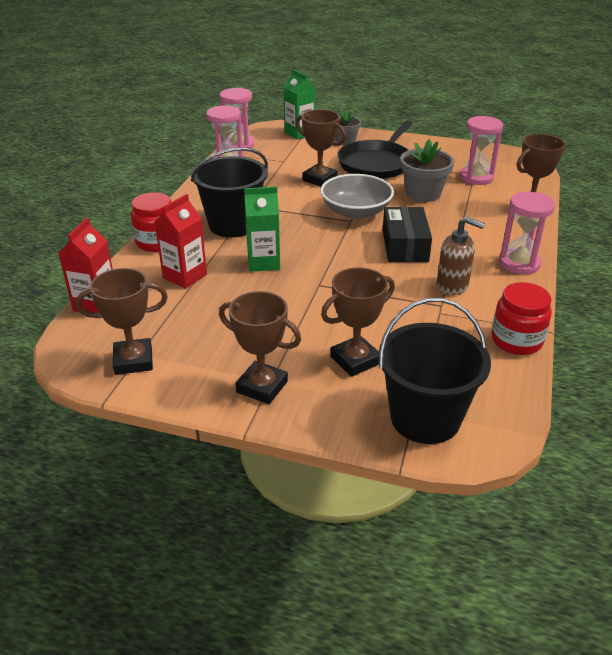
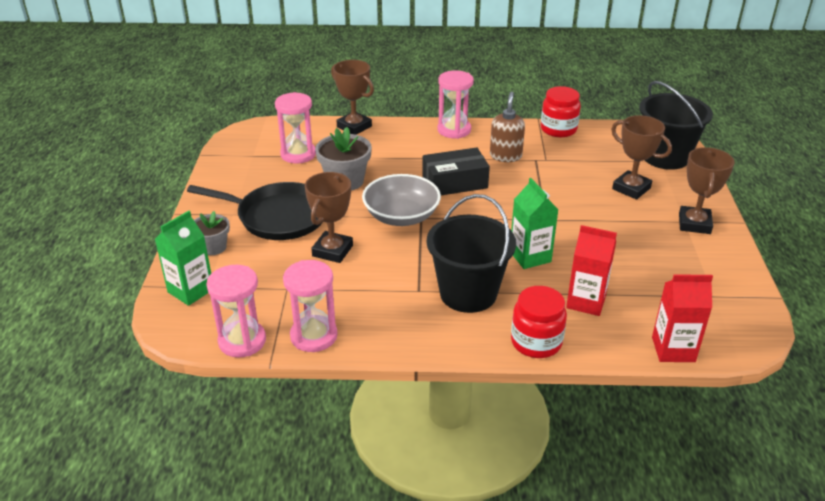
camera: 105 degrees left, 0 degrees up
(133, 361) = (724, 296): brown trophy -> none

